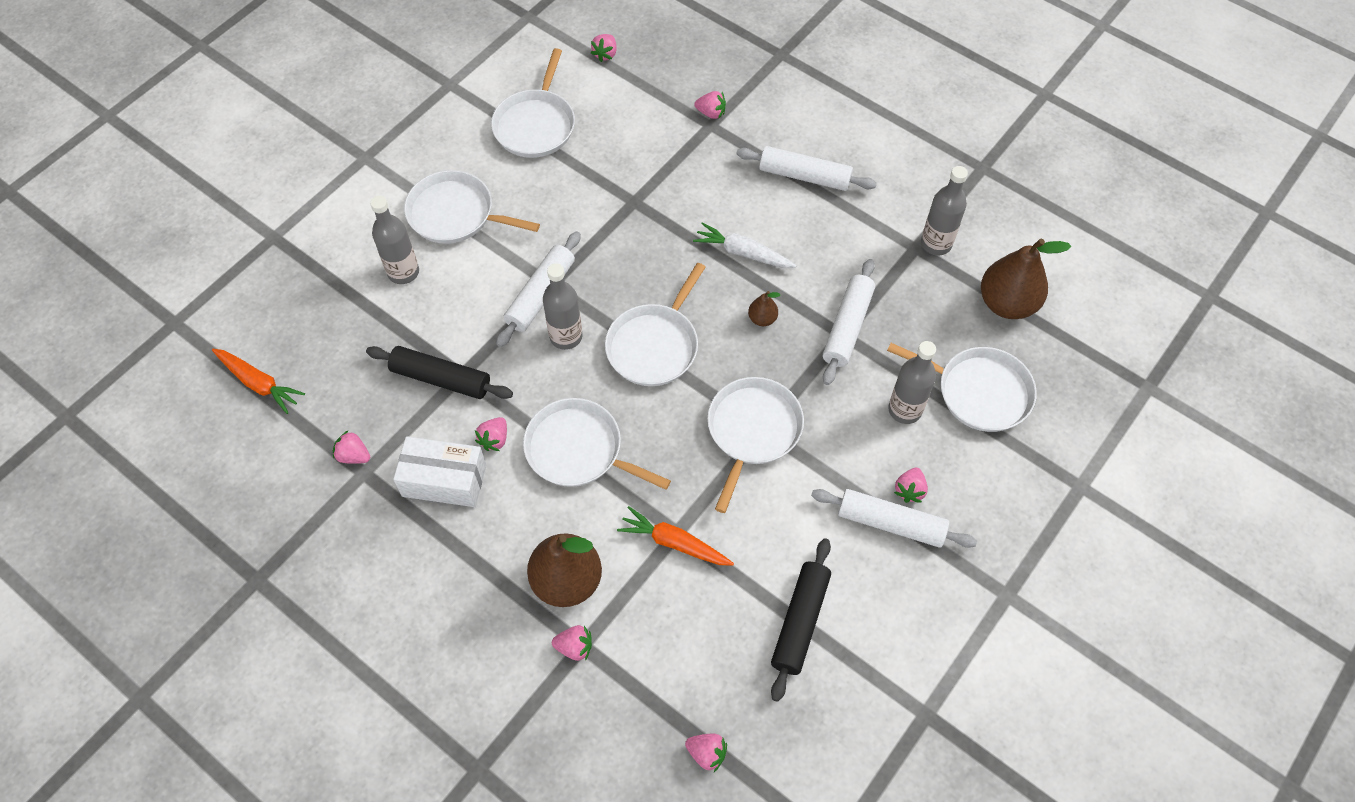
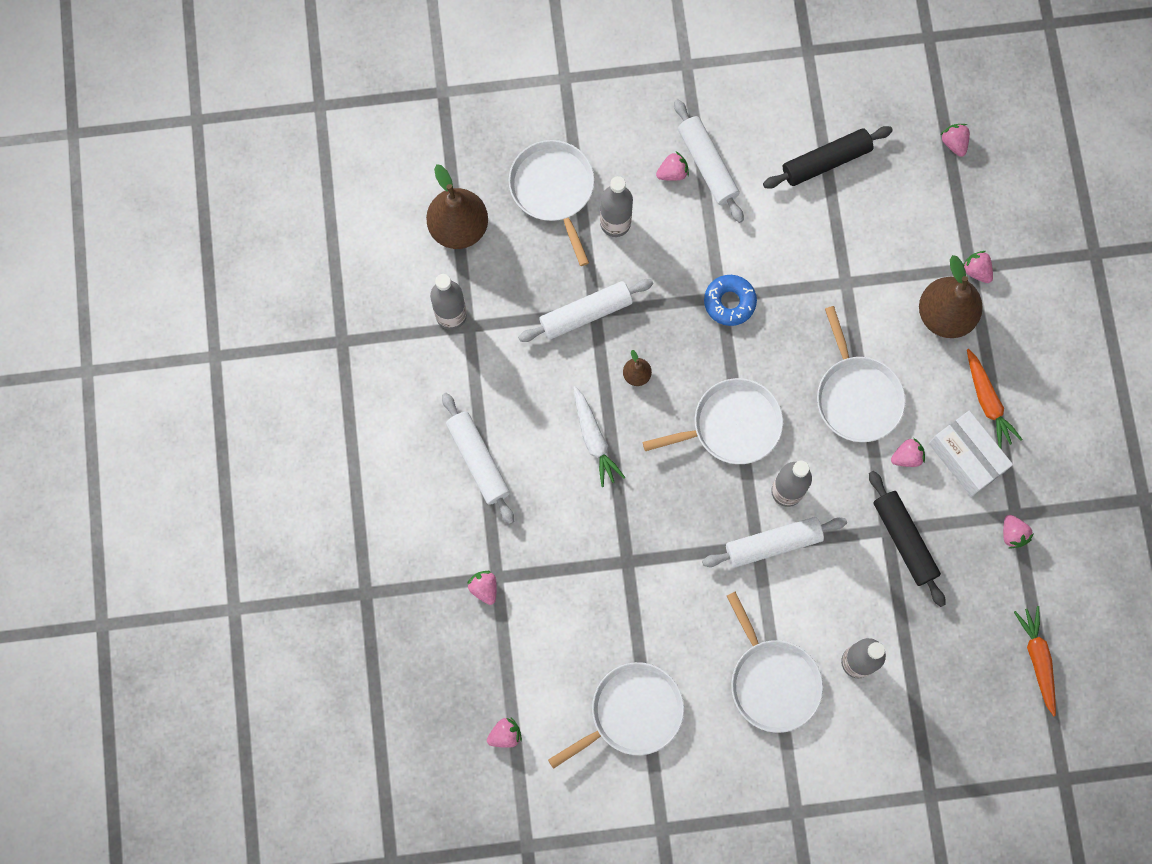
camera: 135 degrees left, 15 degrees up
(674, 543) = (854, 277): orange carrot -> orange carrot (987, 401)
(752, 431) = (729, 302): white pan -> blue donut

